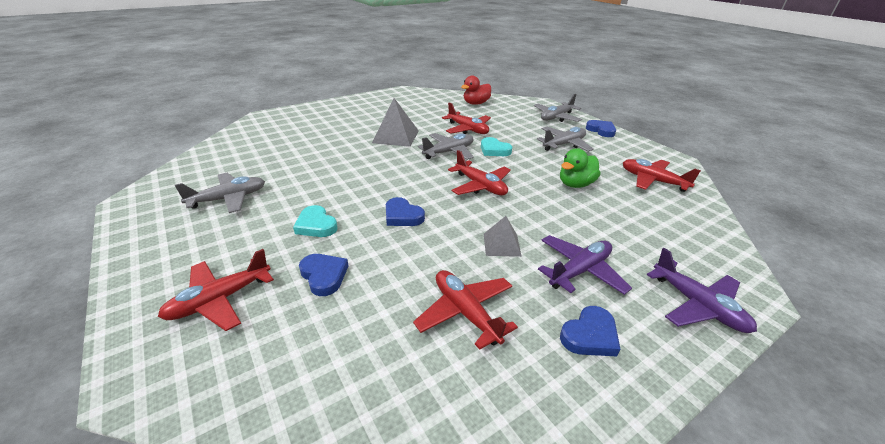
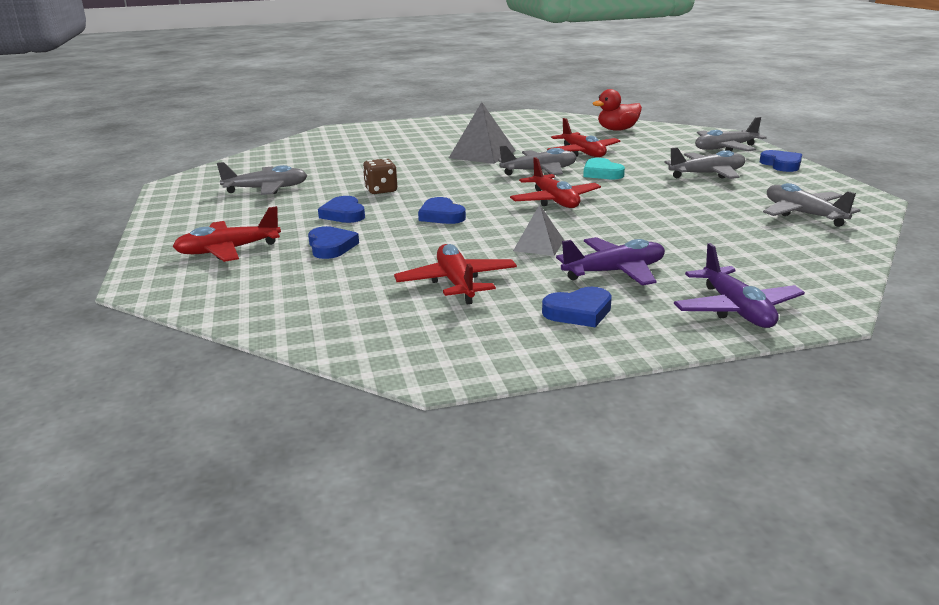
camera: 20 degrees right, 10 degrees down
(316, 225) = (344, 214): turquoise heart -> blue heart
(335, 189) = (381, 190): none -> brown dice
(575, 184) = (684, 209): green duck -> none
(652, 181) = (803, 214): red plane -> grey plane

